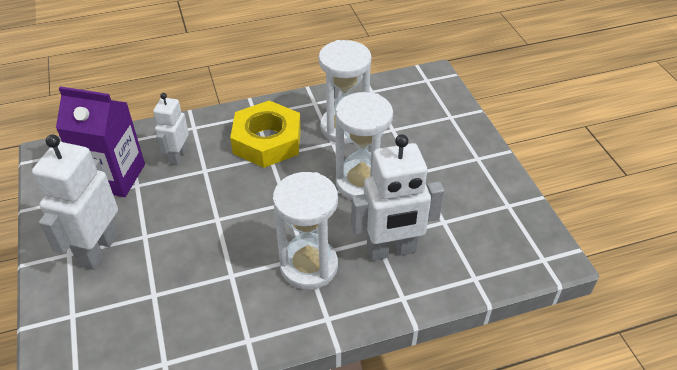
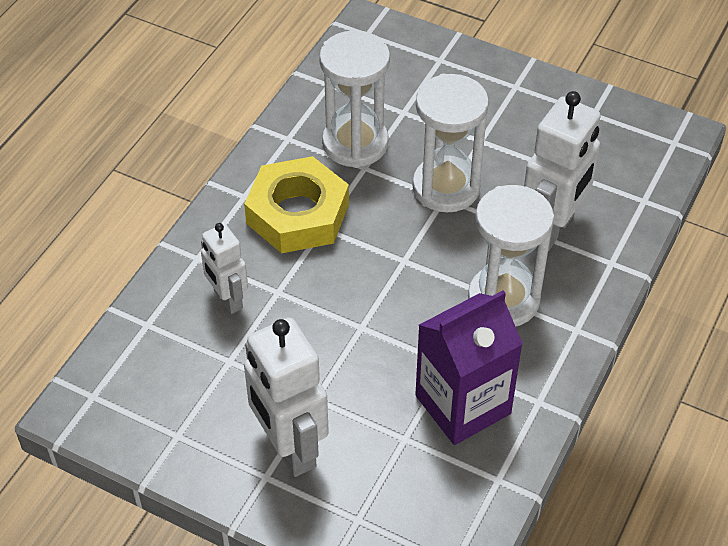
camera: 45 degrees left, 5 degrees up
(114, 177) = (191, 372): purple carton -> purple carton (463, 404)

